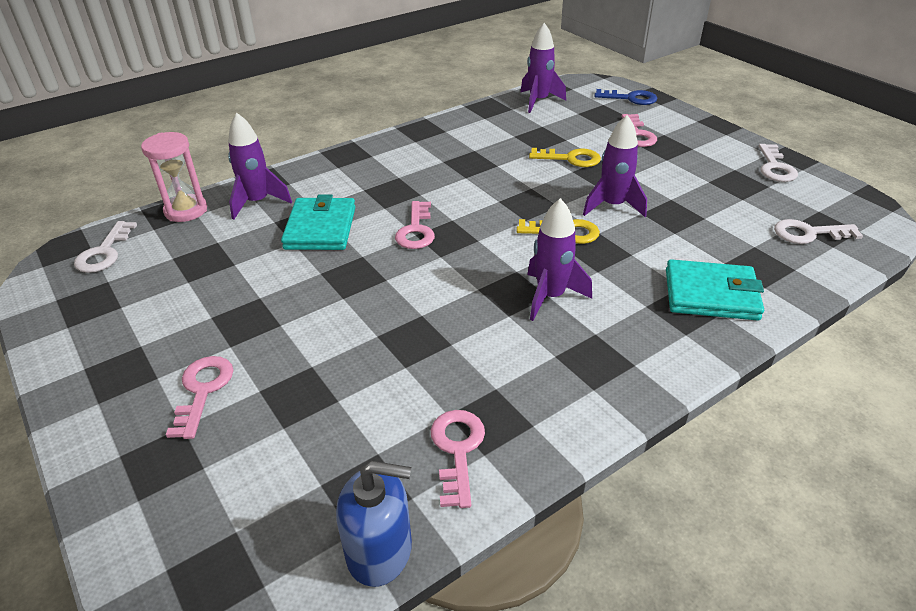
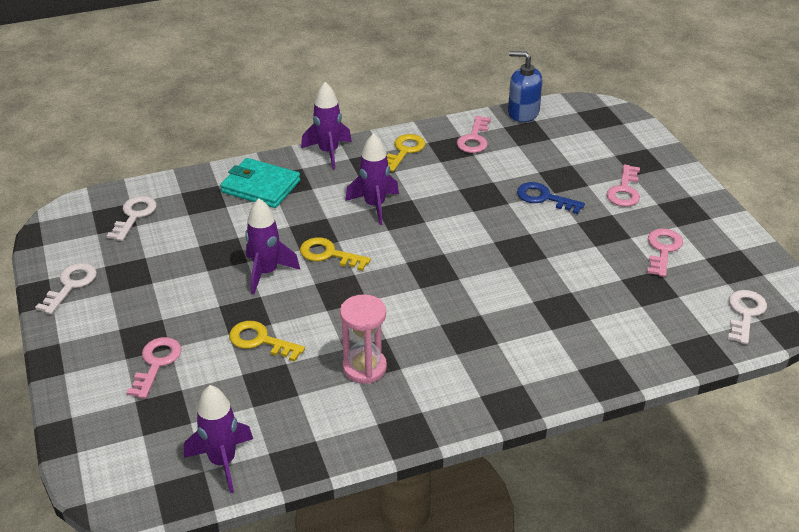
camera: 165 degrees left, 0 degrees up
(186, 211) = (683, 350): pink hourglass -> pink hourglass (364, 368)
(258, 202) = (609, 347): purple rocket -> purple rocket (328, 152)
(320, 228) = (545, 301): turquoise wallet -> none
(416, 230) = (457, 281): pink key -> pink key (663, 249)
(561, 397) = (404, 151): none -> yellow key
(631, 98) = (97, 438): blue key -> blue key (544, 198)
(808, 233) = (134, 215): white key -> white key turned 90 degrees counterclockwise

